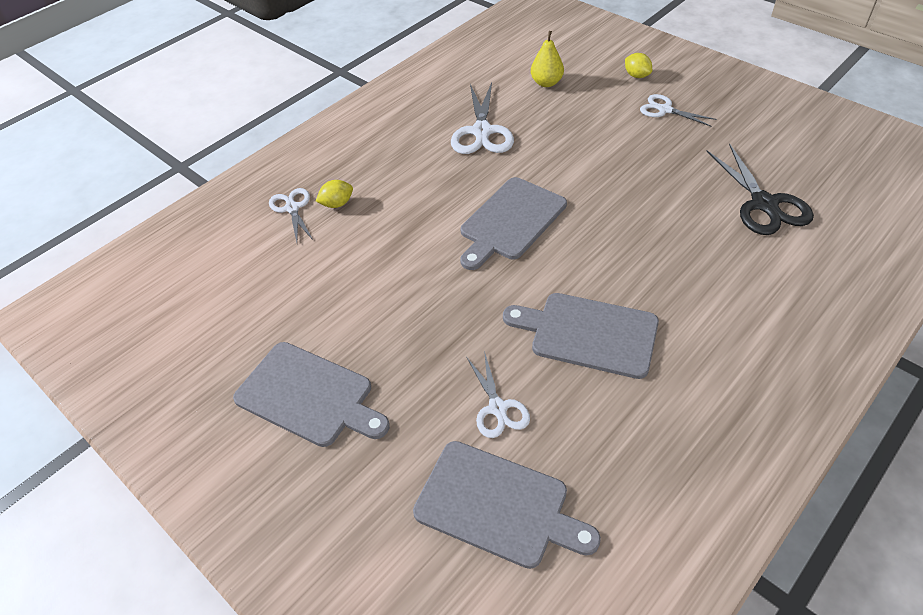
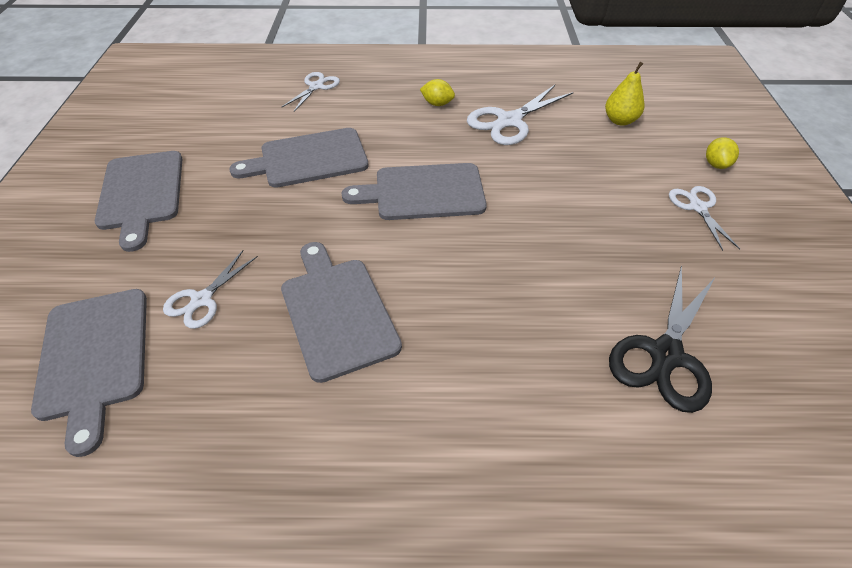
camera: 45 degrees right, 0 degrees up
(337, 204) = (342, 101): yellow lemon -> yellow lemon (437, 104)
(392, 264) = (308, 159): none -> grey cutting board

